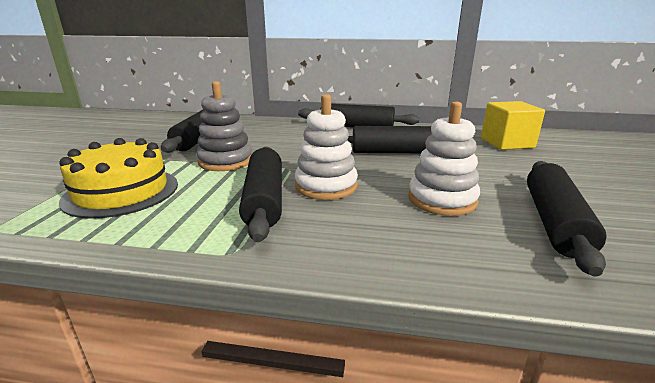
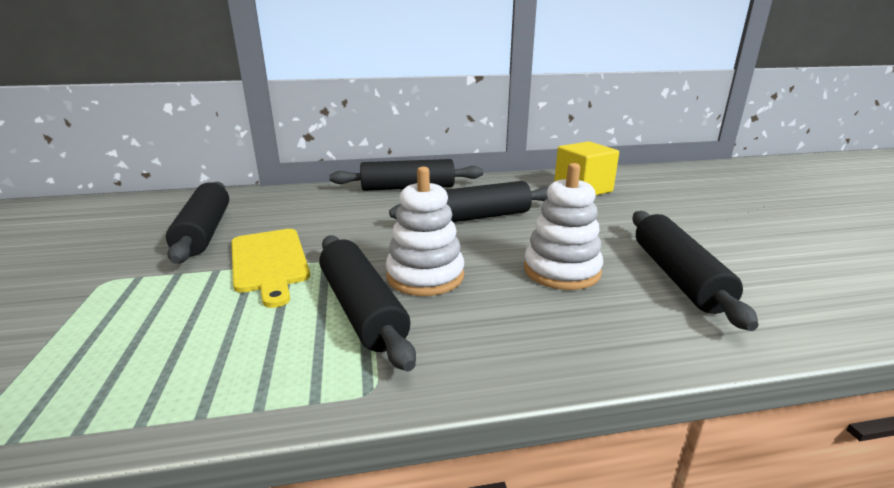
camera: 20 degrees left, 0 degrees up
(122, 192) = (143, 337): yellow cake -> none
(226, 161) = (269, 262): grey stacking toy -> yellow cutting board

